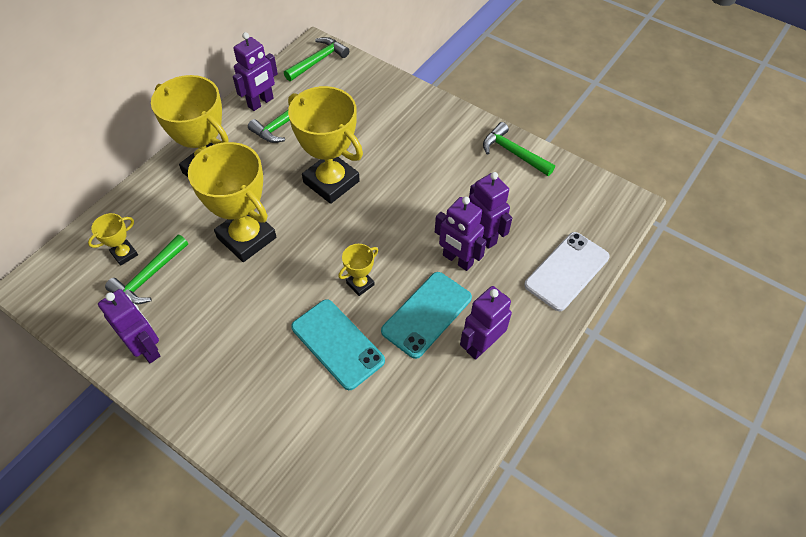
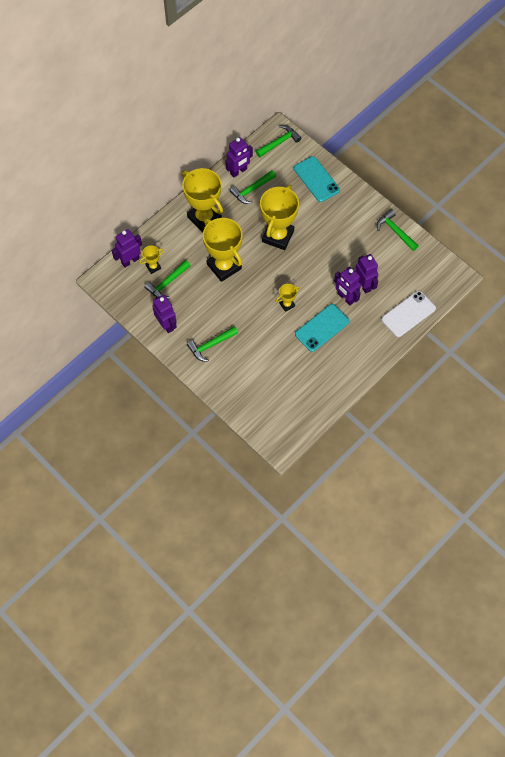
camera: 10 degrees right, 10 degrees up
(230, 374) = (210, 345): none -> green hammer
(331, 182) = (277, 236): yellow trophy -> yellow trophy turned 60 degrees clockwise
(337, 344) = (270, 337): turquoise phone -> turquoise phone (316, 179)
(481, 345) = (349, 349): purple robot -> purple robot (130, 260)

